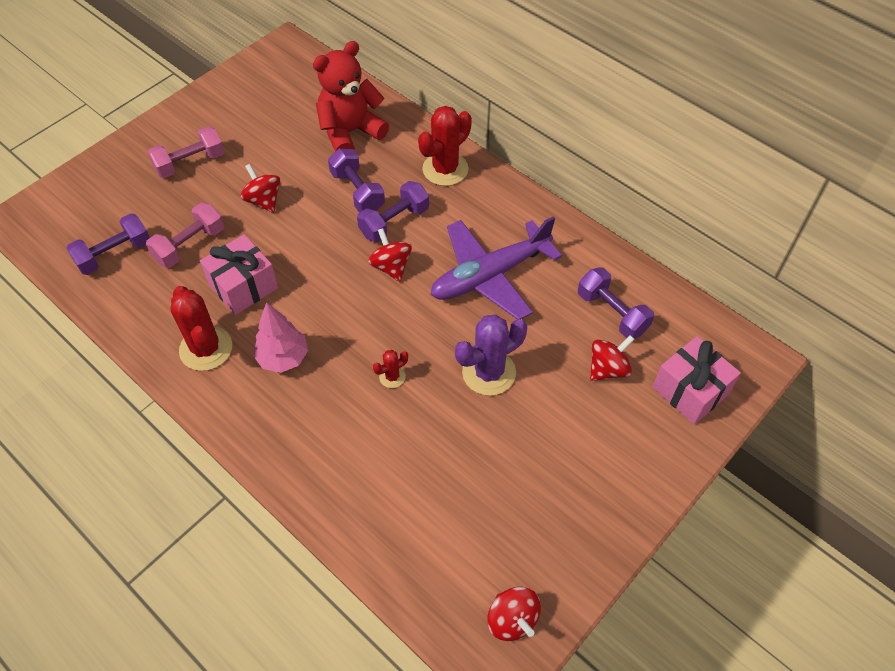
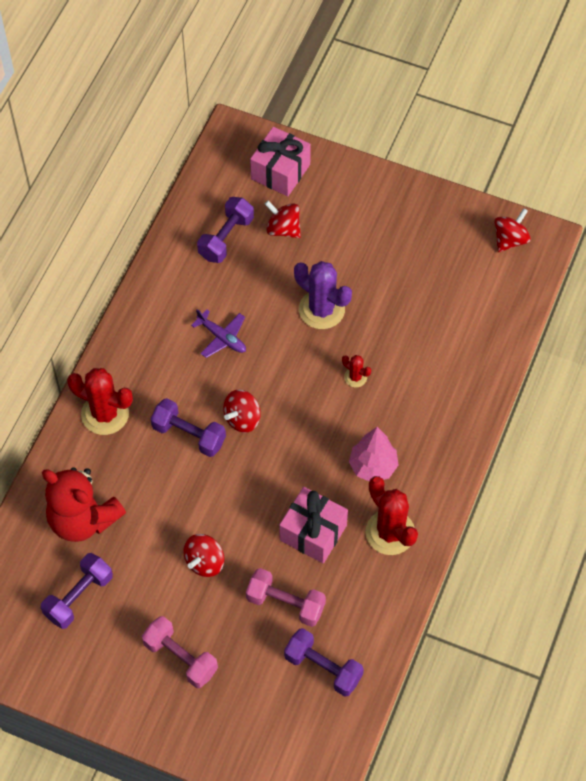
camera: 110 degrees left, 5 degrees up
(206, 348) = (390, 532): red cactus -> red cactus turned 75 degrees counterclockwise
(357, 191) = (162, 481): purple dumbbell -> purple dumbbell (78, 597)
(490, 276) = (222, 337): purple plane -> purple plane, size x0.48

